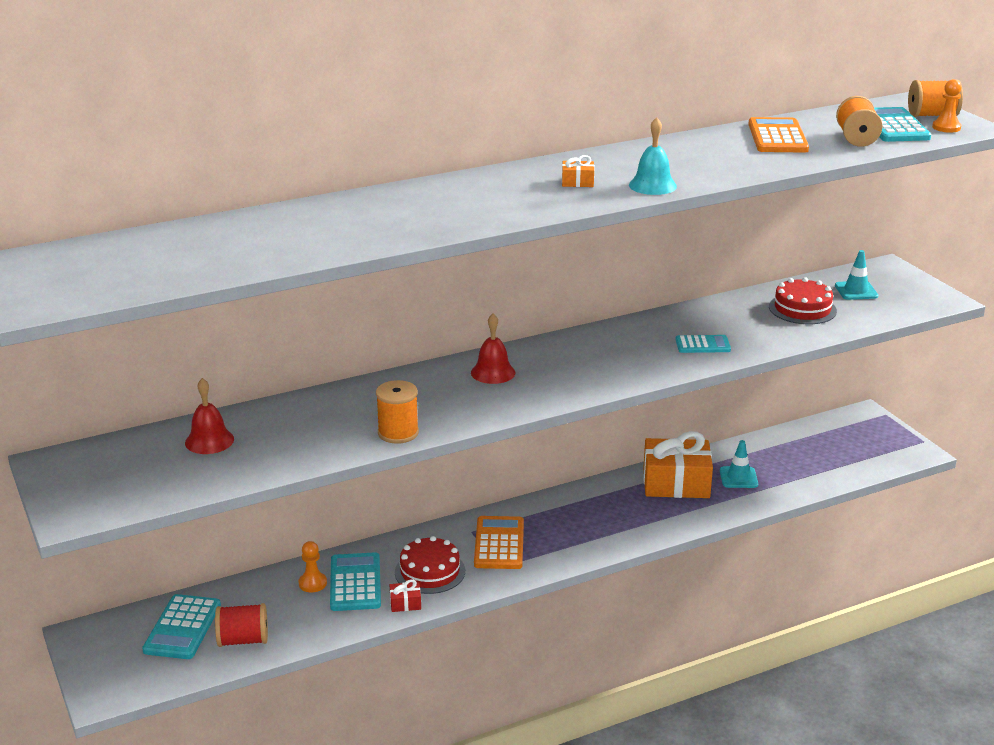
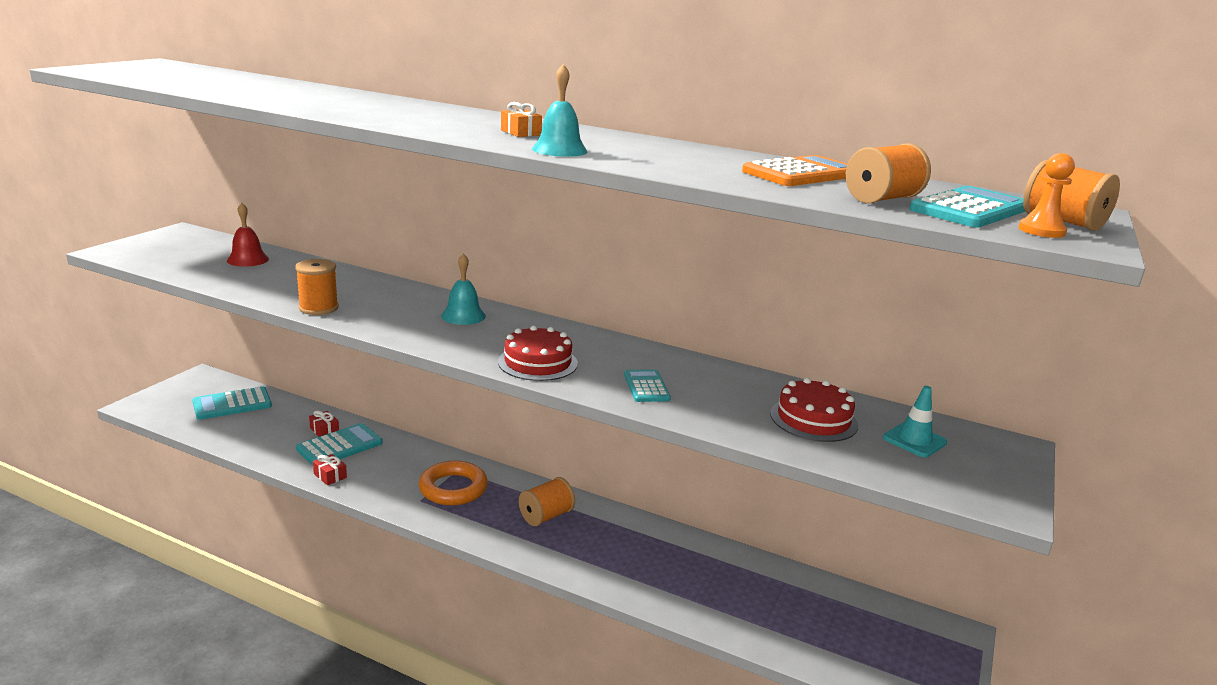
camera: 50 degrees right, 5 degrees down
(243, 640) = (233, 429): red spool -> none
(312, 583) = (324, 430): orange pawn -> red gift
(430, 571) = (383, 471): red cake -> red cake (537, 362)
(493, 372) = (463, 316): red bell -> turquoise bell
(499, 544) = (453, 488): orange calculator -> orange ring
(588, 513) = (546, 516): none -> orange spool
(676, 483) = (653, 548): orange gift -> none
(702, 345) = (646, 387): turquoise calculator -> turquoise calculator turned 150 degrees counterclockwise
(738, 478) = (711, 583): turquoise traffic cone -> none

